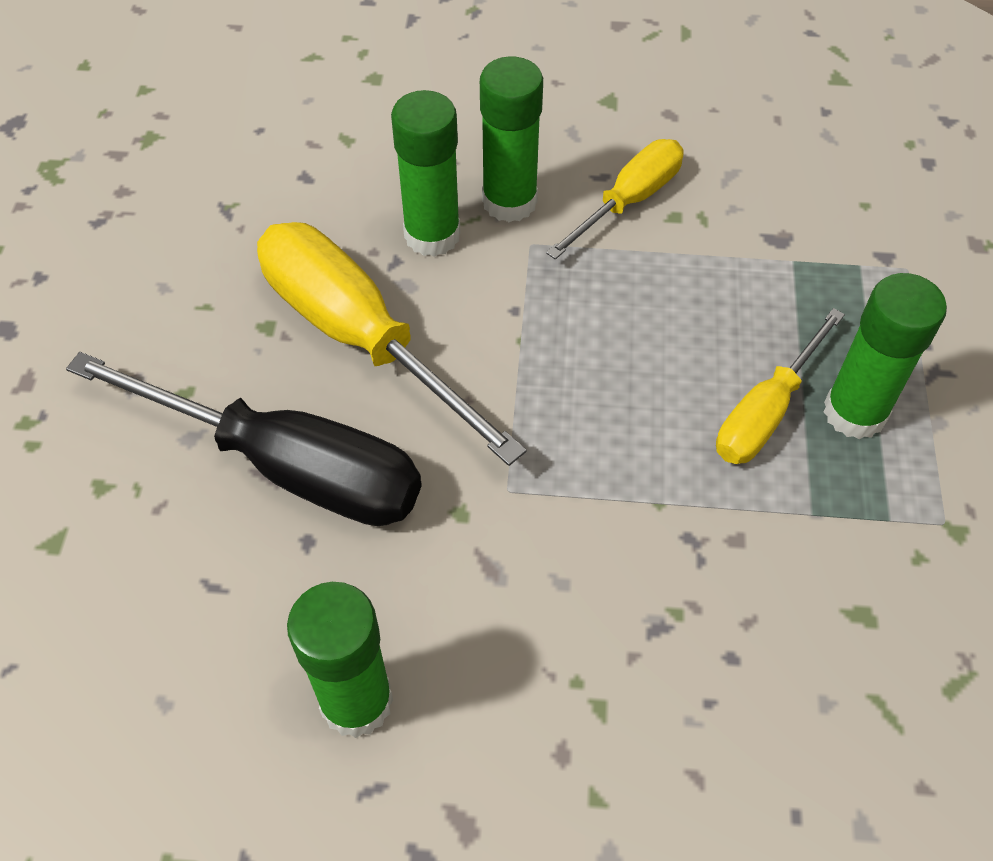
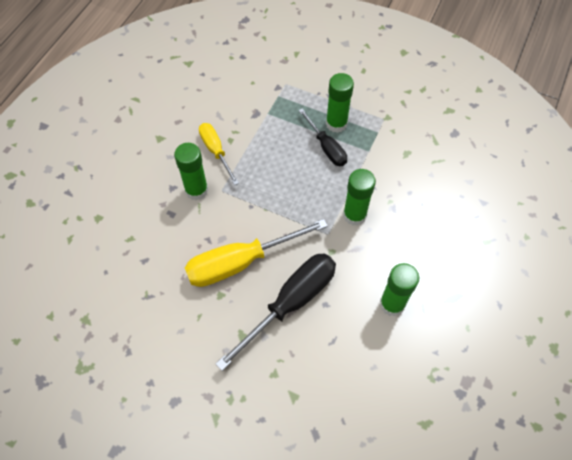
camera: 70 degrees left, 5 degrees up
(432, 235) = (201, 222): green glue stick -> green glue stick (354, 215)
(766, 411) = (326, 147): yellow screwdriver -> black screwdriver

